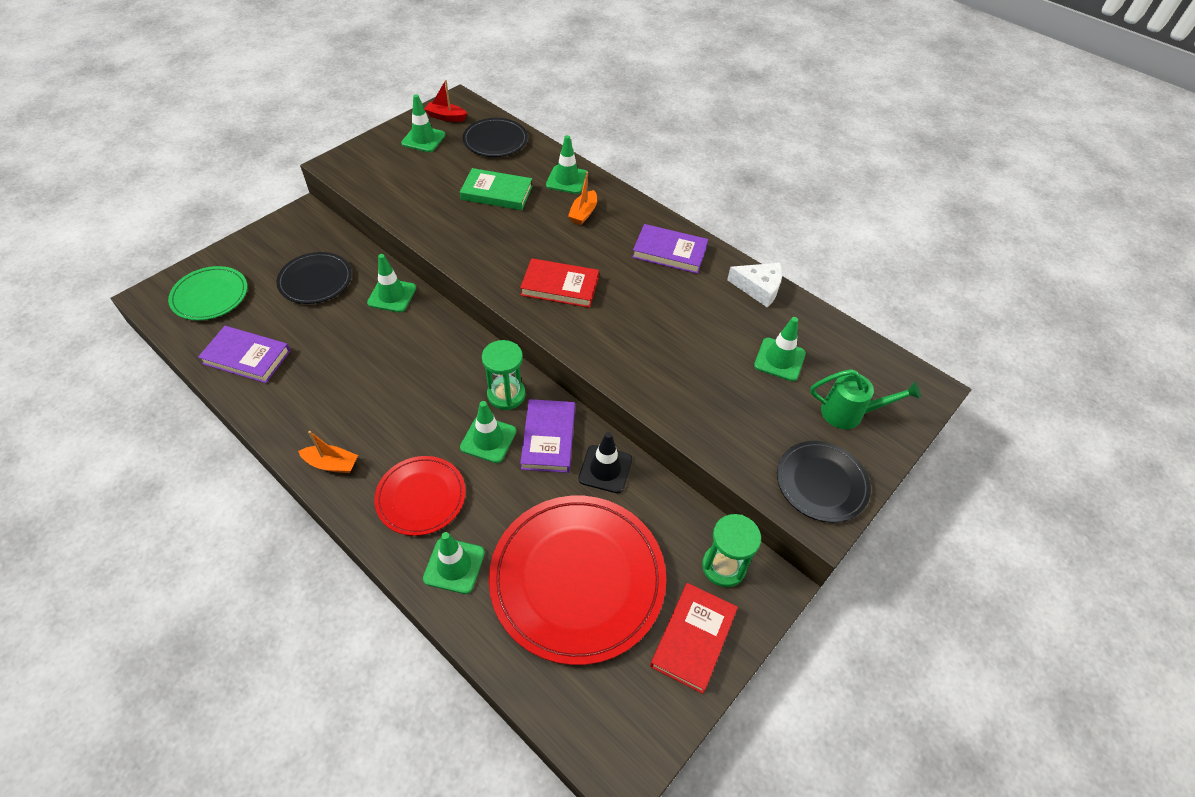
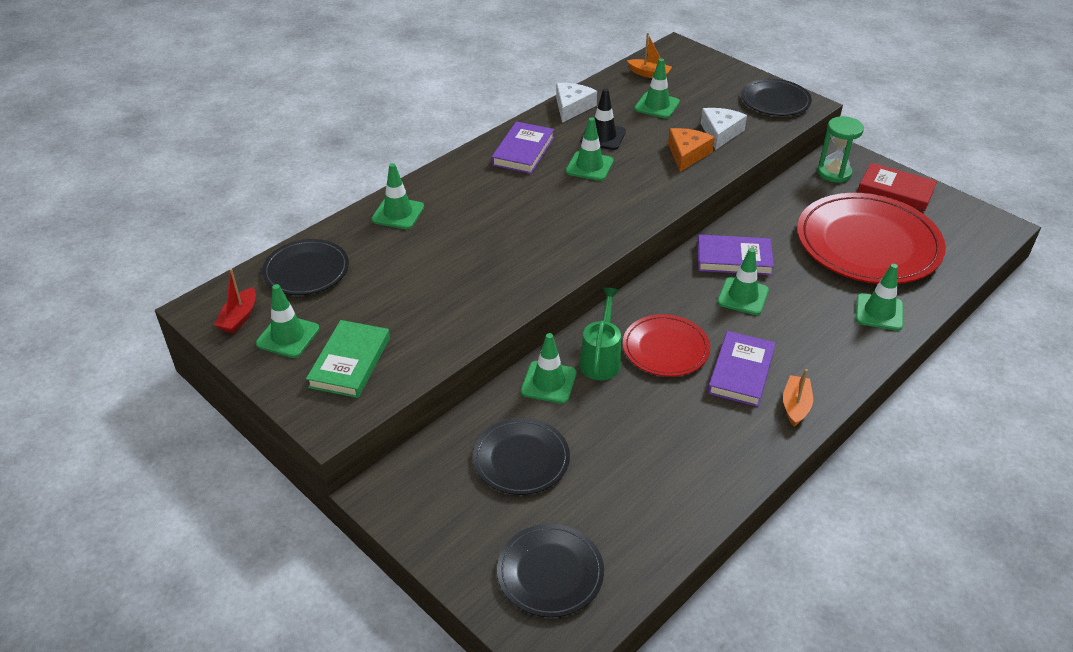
camera: 85 degrees left, 10 degrees down
(210, 296) = (550, 572): green plate -> black plate
(247, 357) = (658, 507): purple book -> purple book (741, 372)
(421, 497) = (817, 337): red plate -> red plate (665, 348)
(497, 193) = (415, 266): green book -> green book (350, 362)
(506, 395) = (687, 286): green hourglass -> none
(560, 286) = (574, 219): red book -> none
(583, 213) = (459, 203): orange boat -> orange boat (649, 74)
(605, 469) = (760, 226): black traffic cone -> black traffic cone (603, 136)
(649, 299) = (589, 166): none -> green traffic cone
(682, 380) = (687, 154): none -> orange cheese
(732, 415) = (720, 133): none -> white cheese
(849, 413) = (707, 82): green watering can -> green watering can (601, 359)

